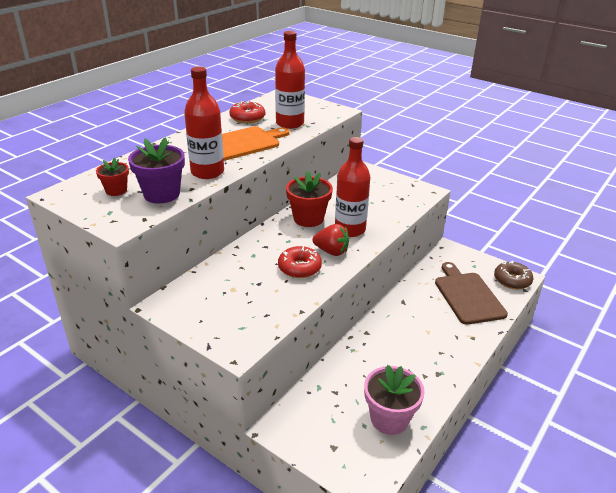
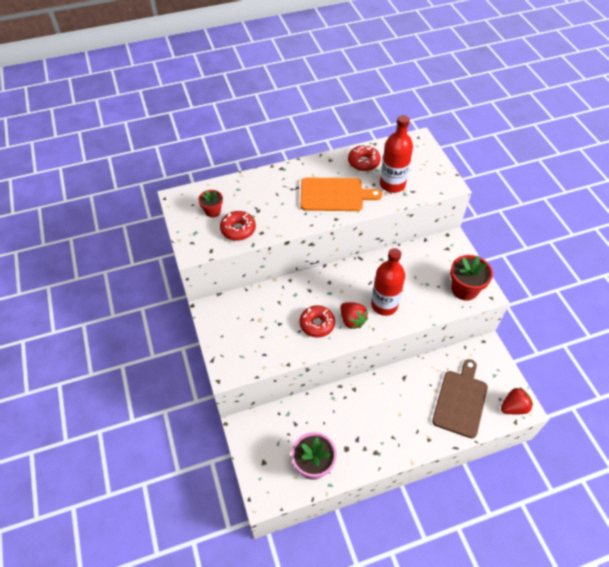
camera: 35 degrees right, 20 degrees up
(162, 194) = (238, 229): purple flower pot -> red donut
(207, 172) = (285, 219): red bottle -> none
(308, 218) = (362, 277): red flower pot -> red flower pot (464, 289)
(512, 280) = (513, 407): brown donut -> red strawberry

